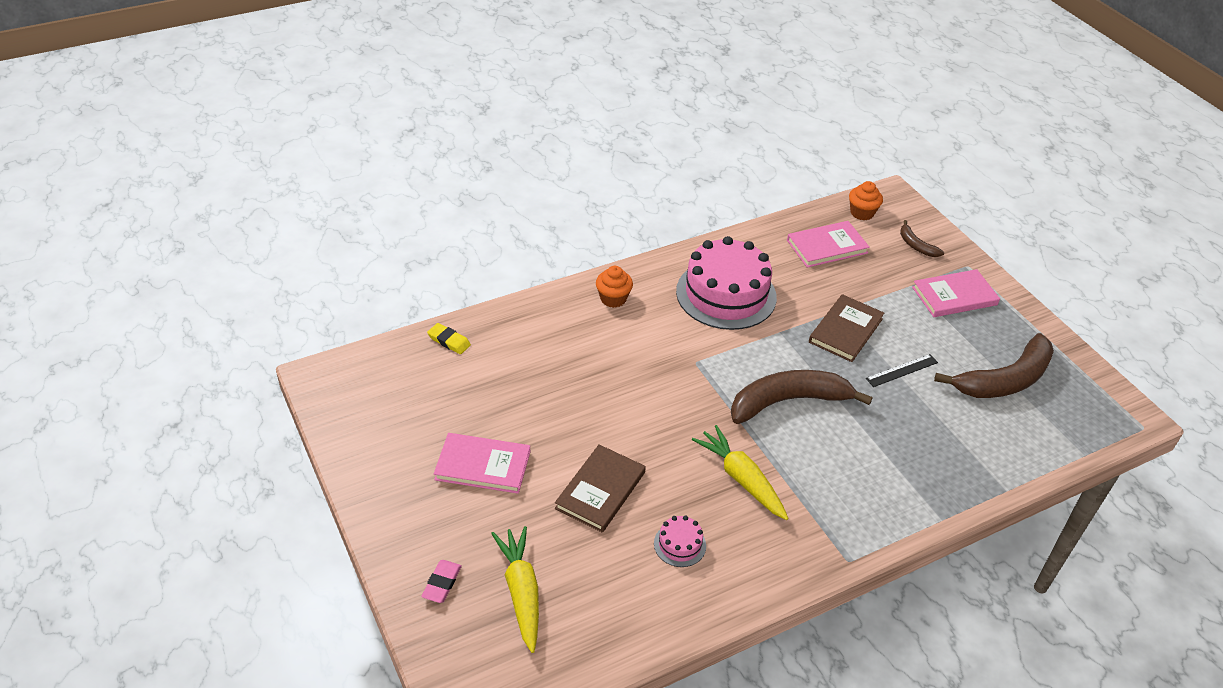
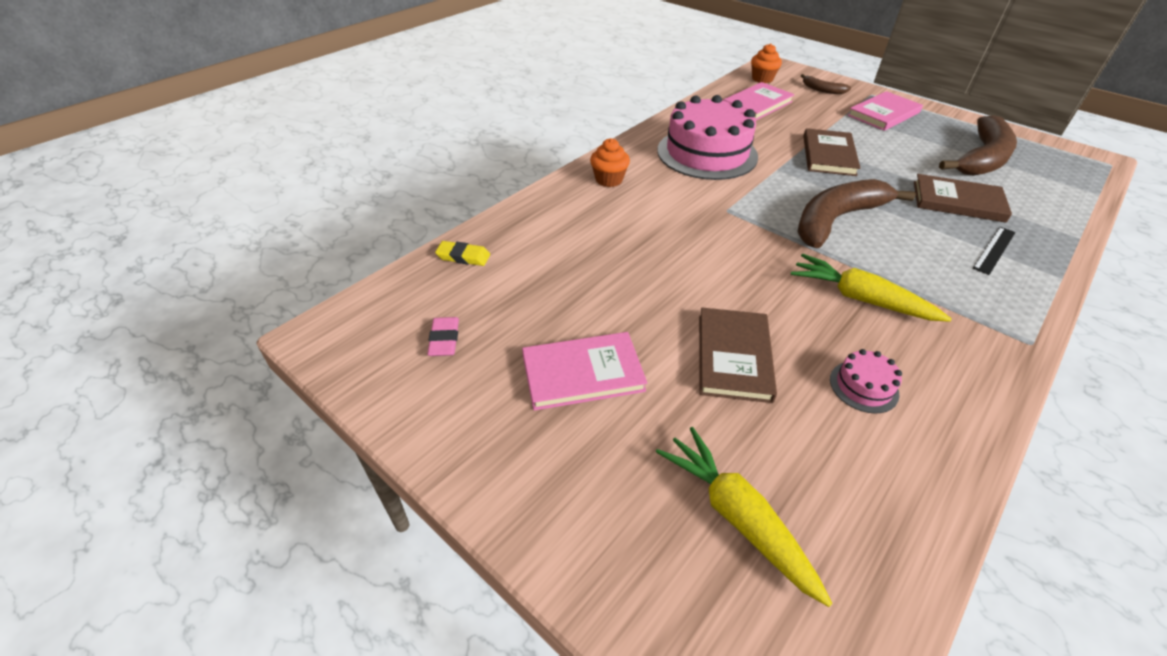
camera: 20 degrees left, 0 degrees up
(442, 583) = (626, 548): pink eraser -> pink eraser (444, 339)
(901, 370) = (901, 172): black ruler -> black ruler (994, 250)
(925, 418) = (958, 201): none -> brown book

